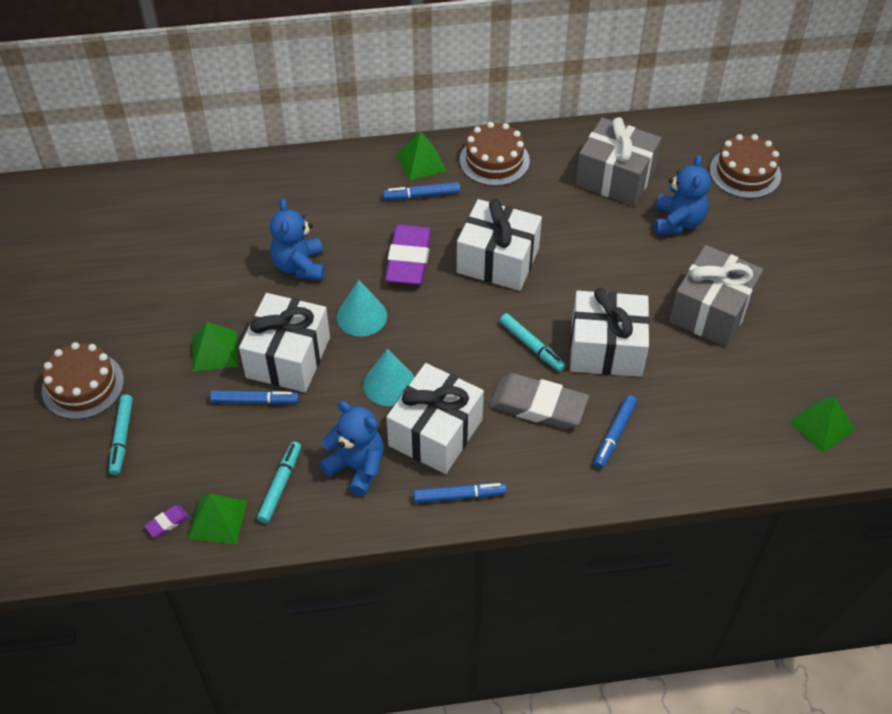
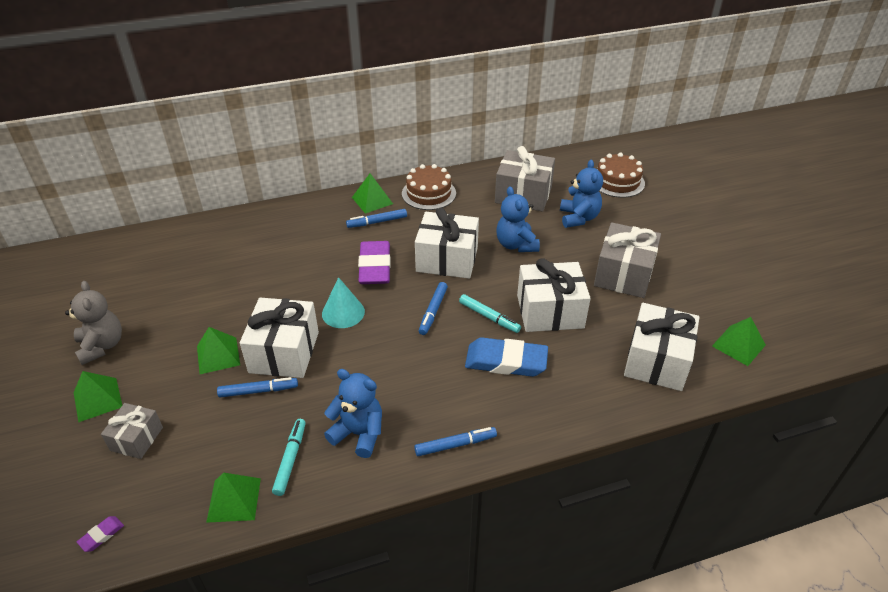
camera: 10 degrees left, 10 degrees down
(83, 385) = (98, 399): brown cake -> green pyramid
(88, 321) = (101, 346): none -> grey teddy bear
(122, 437) = (137, 439): turquoise marker -> grey gift
(167, 523) = (185, 510): purple eraser -> purple eraser (101, 535)
(299, 266) = (285, 282): blue teddy bear -> blue teddy bear (516, 245)
(389, 384) = (376, 361): turquoise cone -> none
(435, 432) = (423, 395): white gift -> white gift (656, 361)
(538, 405) = (506, 361): grey eraser -> blue eraser
(615, 434) = (575, 375): blue marker -> blue marker (433, 311)

